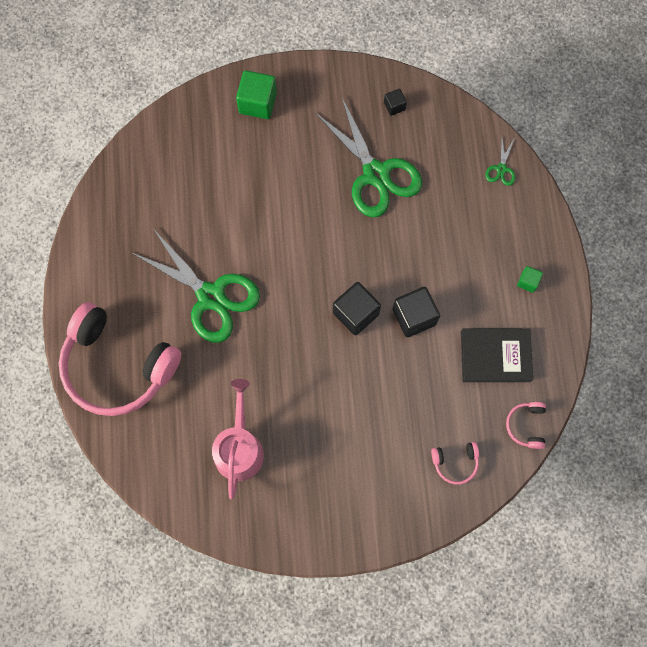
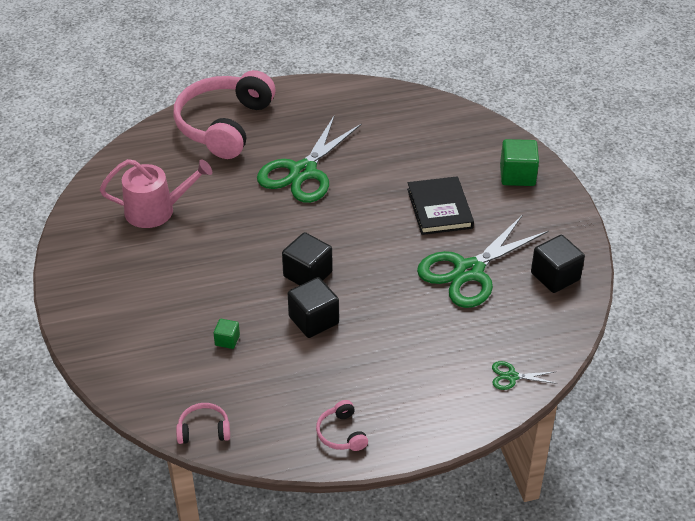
camera: 80 degrees right, 30 degrees down
(394, 106) = (555, 276): black cube -> black cube, size x1.89
(455, 462) = (155, 372): pink headphones -> pink headphones (341, 433)
(495, 356) = (281, 394): black book -> black book (439, 208)
(528, 282) = (377, 415): green cube -> green cube (227, 340)

